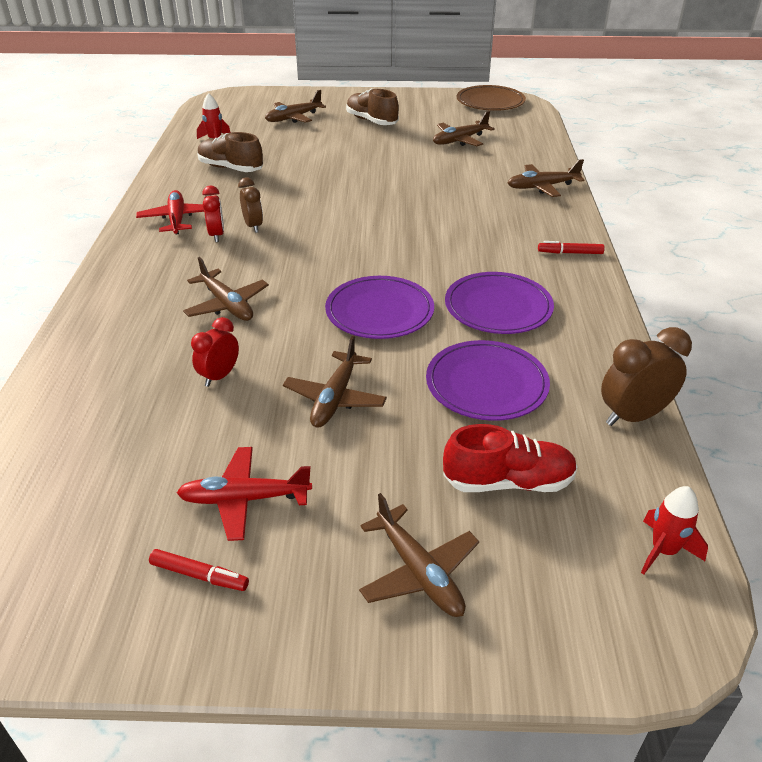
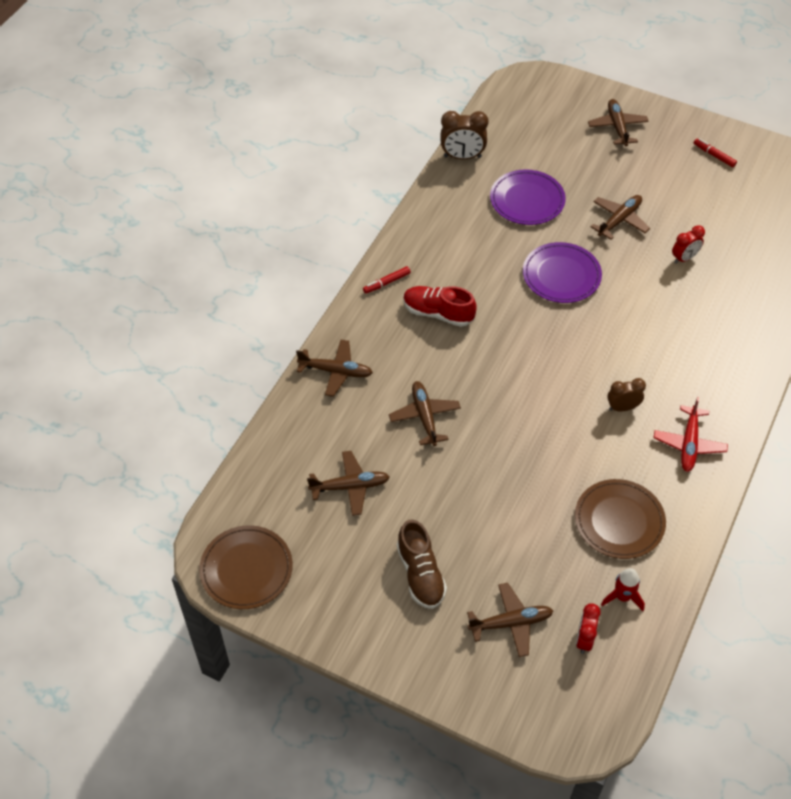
camera: 155 degrees left, 15 degrees up
(217, 235) = (657, 406): red clock -> red clock (584, 639)
(227, 304) = (666, 319): brown plane -> brown plane (425, 417)
(231, 168) = (619, 521): brown shoe -> brown plate
(245, 499) = (686, 181): red plane -> none
(253, 226) = (622, 407): brown clock -> brown clock turned 75 degrees clockwise
(498, 307) = (479, 251): purple plate -> none
(508, 482) = (553, 148): red shoe -> red shoe (438, 313)
(570, 253) = (386, 283): red marker -> red marker turned 120 degrees clockwise
(663, 551) = (506, 101): red rocket -> none

